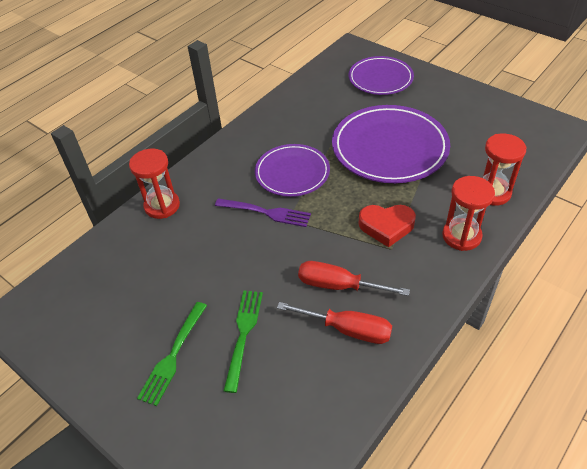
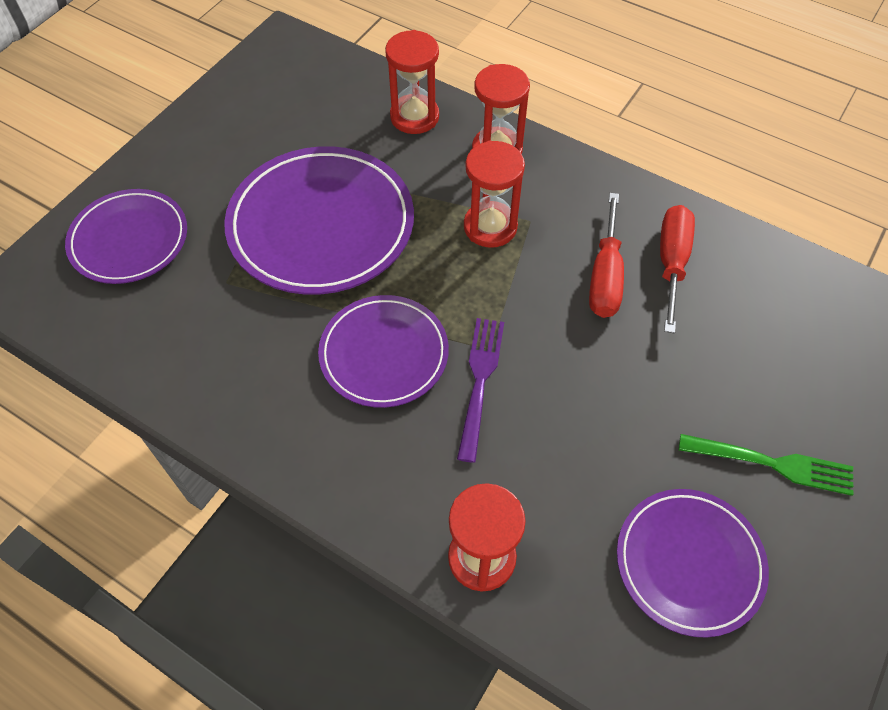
camera: 100 degrees left, 10 degrees up
(127, 295) = (689, 563): none -> purple plate
(243, 335) = (714, 379): green fork -> none
(386, 226) = (490, 227): red heart -> red hourglass

